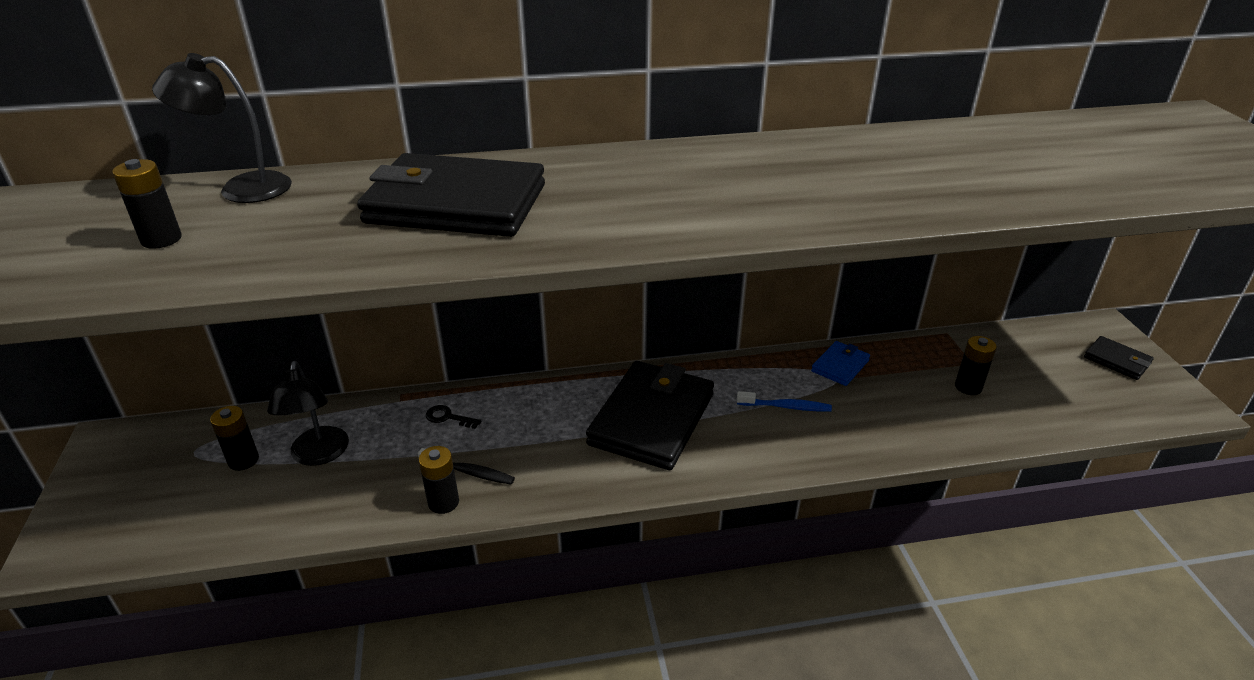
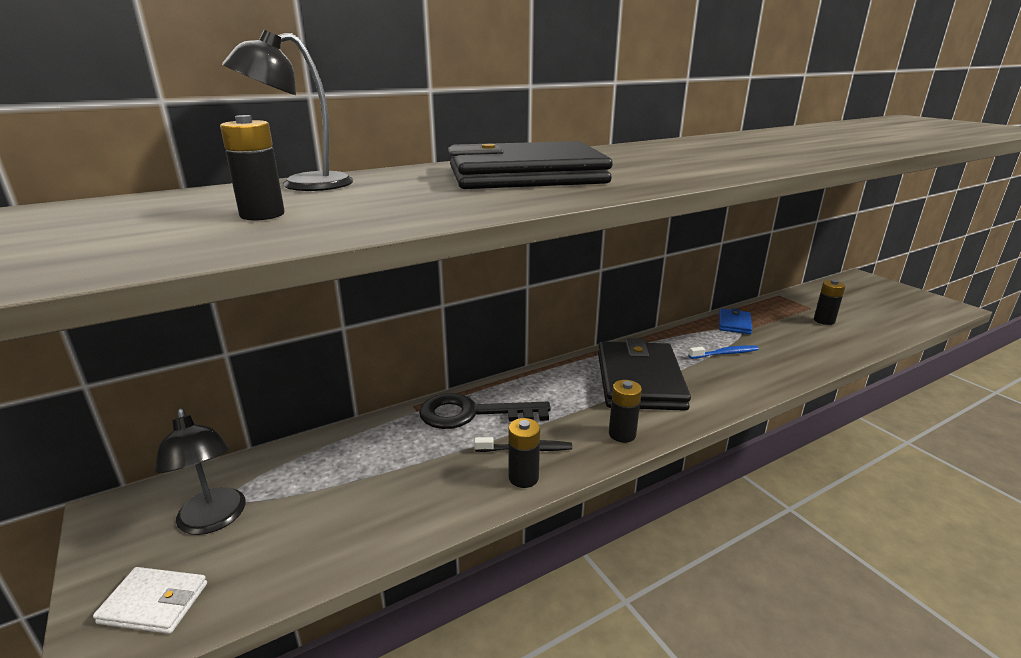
camera: 20 degrees left, 10 degrees down
(96, 530) = (154, 603): none -> white wallet
(243, 460) = (293, 492): black battery -> black battery (622, 434)
(319, 455) = (371, 469): black lamp -> black lamp (213, 520)
(448, 417) = (472, 414): black key -> black key, size x2.39
(1117, 360) = (888, 292): black wallet -> none

